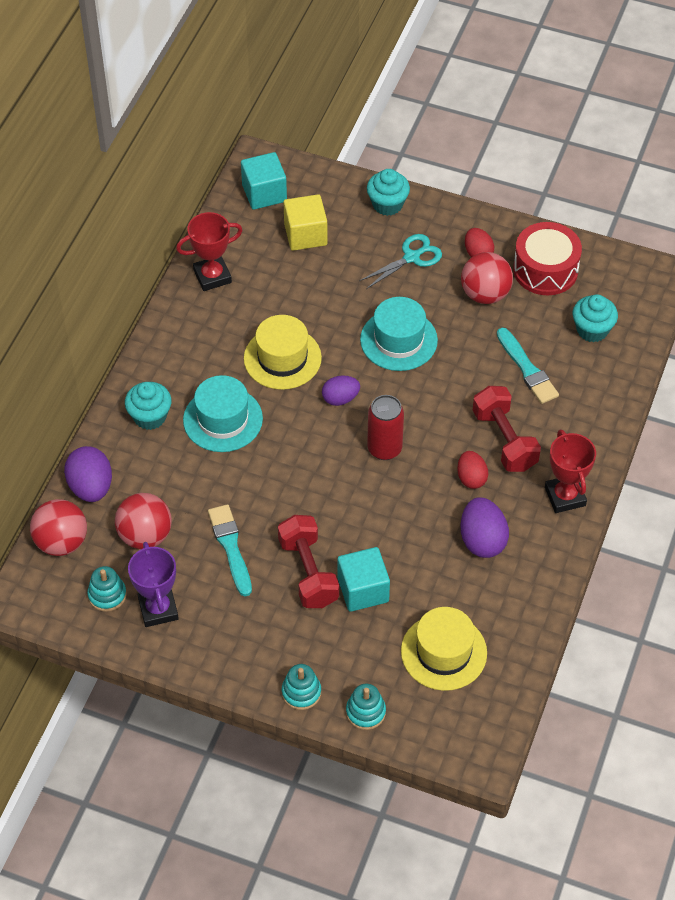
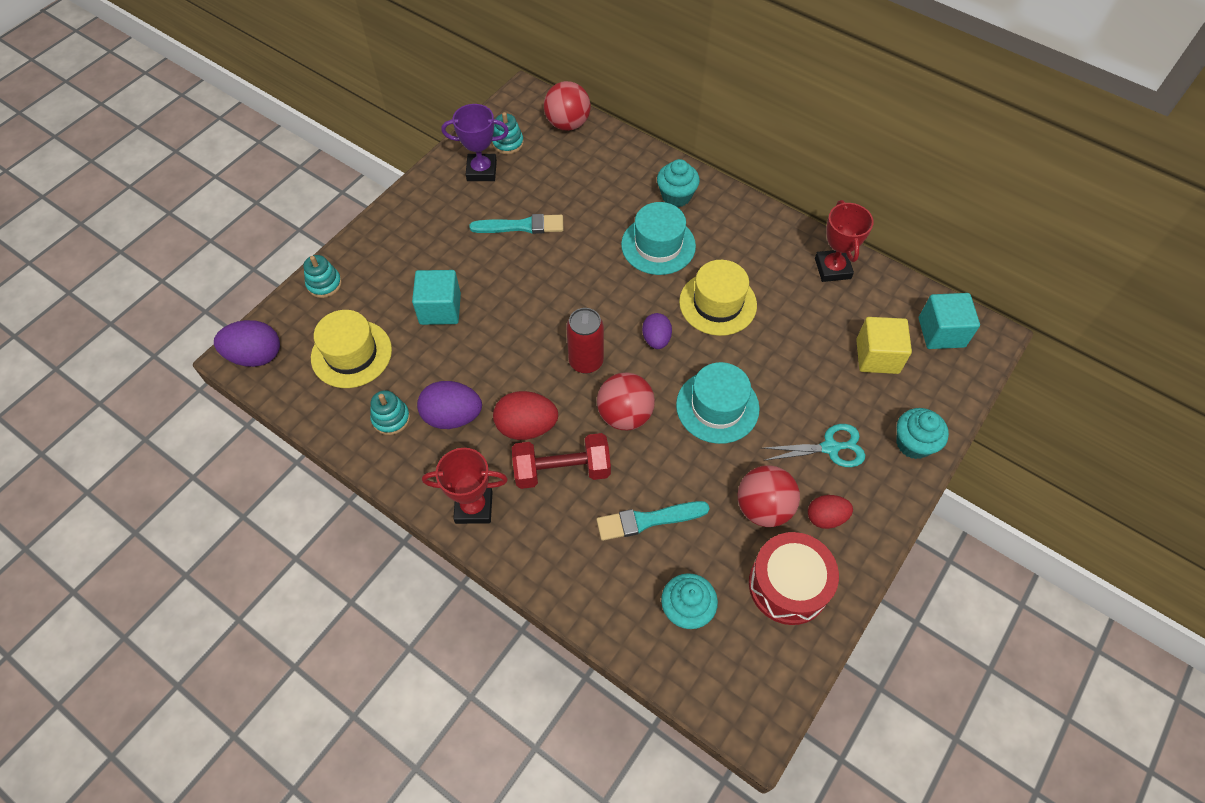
camera: 105 degrees right, 5 degrees up
(91, 487) = (614, 148): purple egg -> purple egg (256, 356)
(145, 536) = (554, 174): red ball -> red ball (625, 415)
(301, 692) = (364, 245): turquoise stacking toy -> turquoise stacking toy (391, 418)
(308, 572) = (474, 274): red dumbbell -> none
(412, 257) = (830, 448): turquoise scissors -> turquoise scissors turned 75 degrees counterclockwise
(471, 478) = (526, 426): red egg -> red egg, size x1.54

